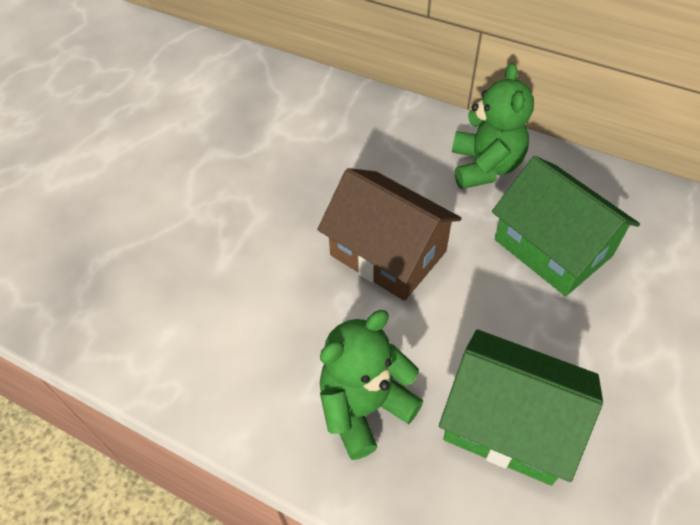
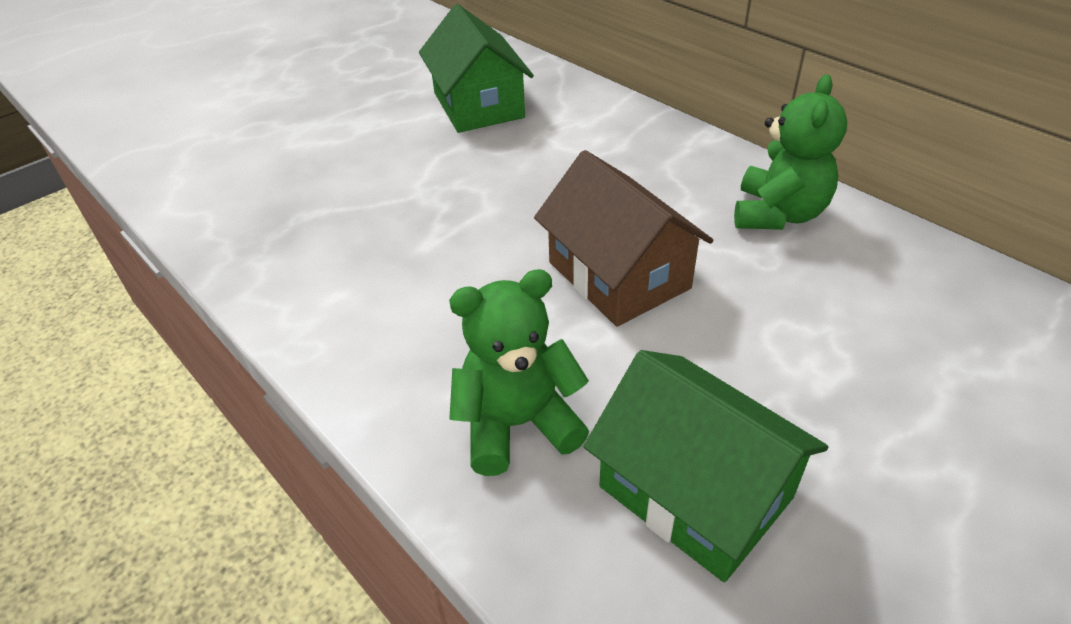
camera: 20 degrees right, 10 degrees down
(553, 247) = (835, 314): green house -> green house (478, 105)

